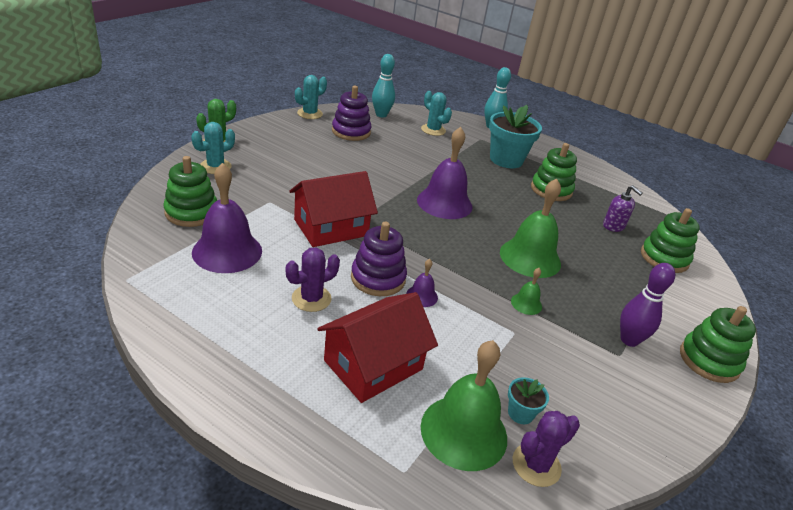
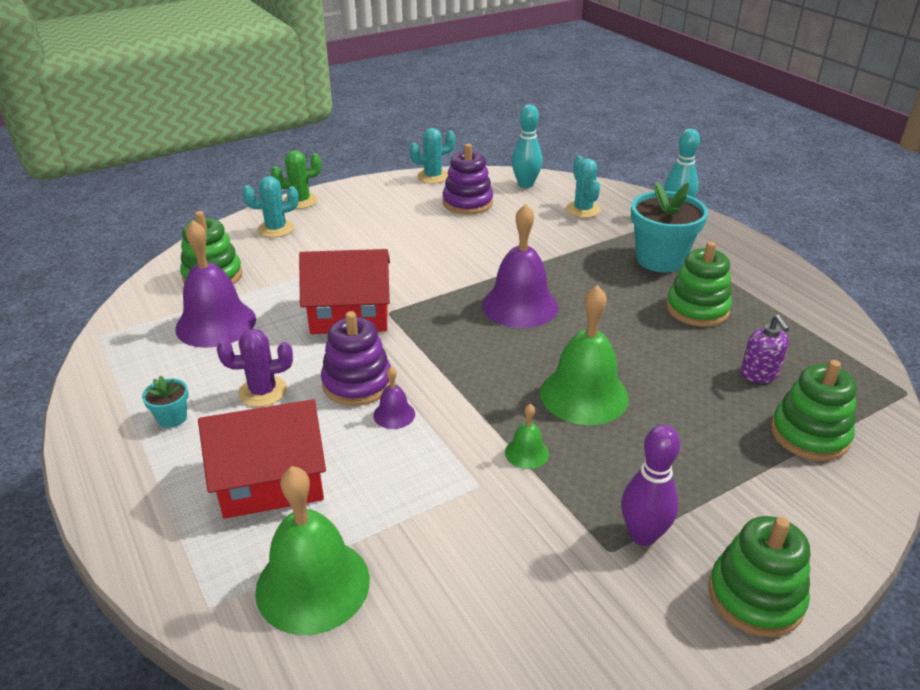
camera: 30 degrees right, 0 degrees up
(520, 413) = (402, 585): turquoise flower pot -> turquoise flower pot (172, 418)
(536, 465) = (369, 651): purple cactus -> none

